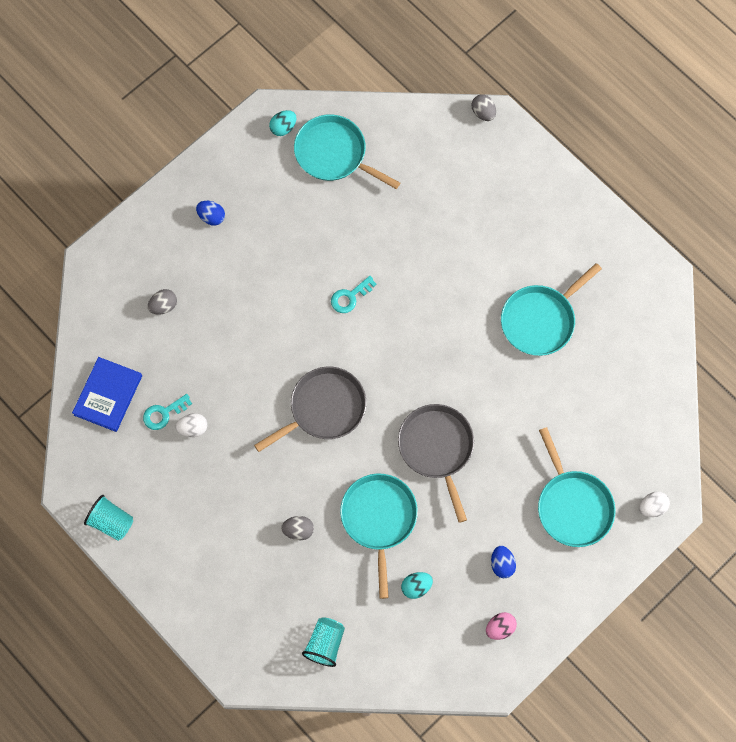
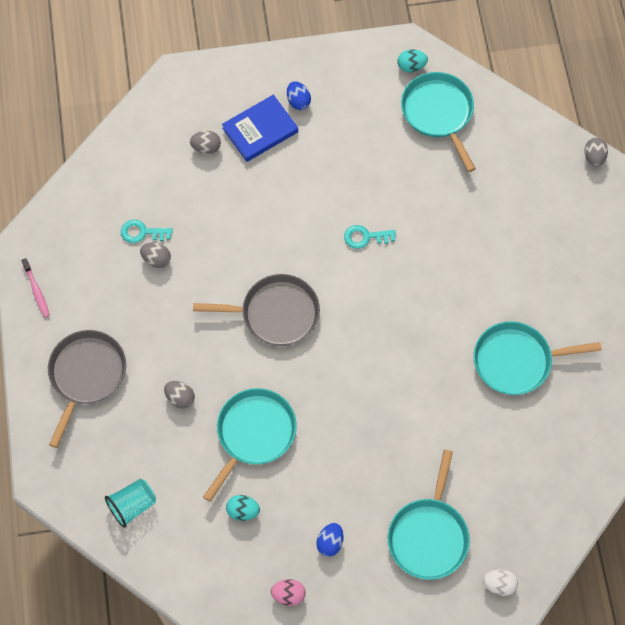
camera: 35 degrees right, 5 degrees down
(108, 395) = (109, 189): blue book -> blue book (260, 130)
(111, 522) = (36, 291): turquoise cup -> pink toothbrush
(193, 428) = (156, 259): white egg -> grey egg
(437, 448) = (346, 408): grey pan -> grey pan (86, 375)

